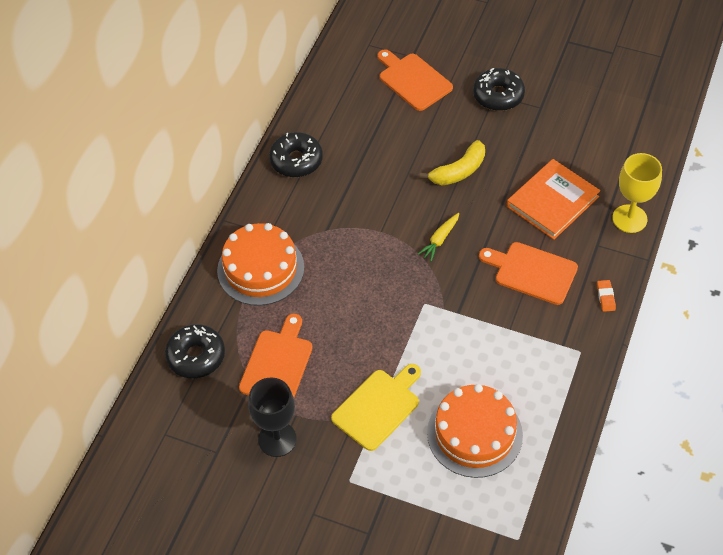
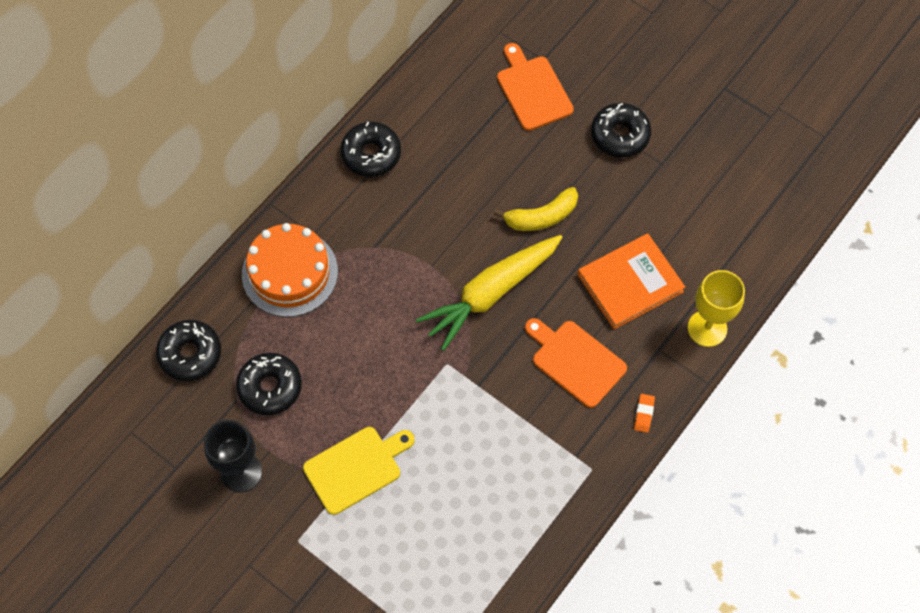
camera: 15 degrees right, 10 degrees up
(277, 363) = (270, 387): orange cutting board -> black donut
(439, 240) = (490, 293): yellow carrot -> yellow carrot, size x2.32
(474, 434) = (444, 528): orange cake -> none

